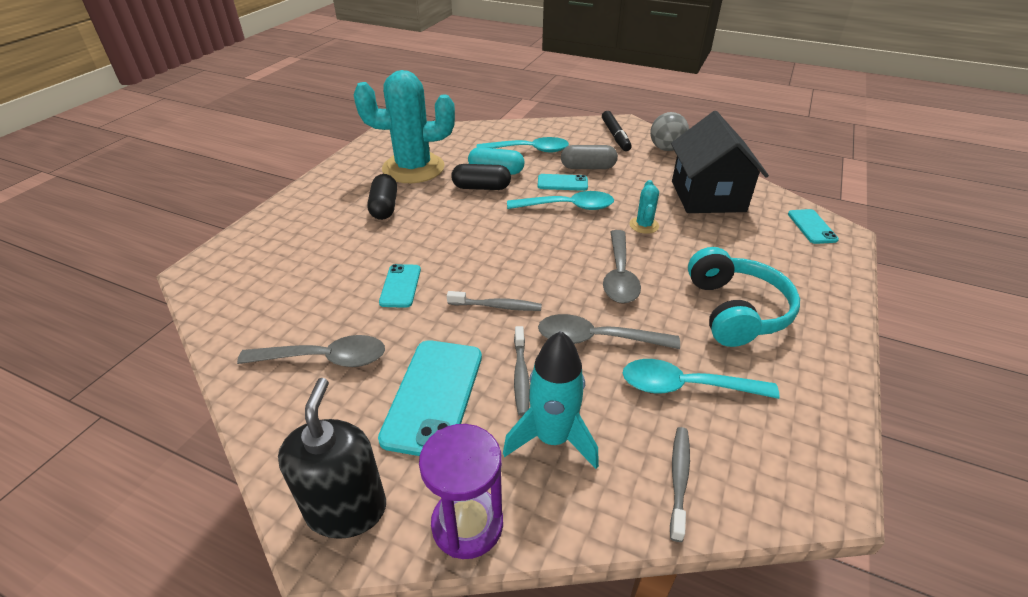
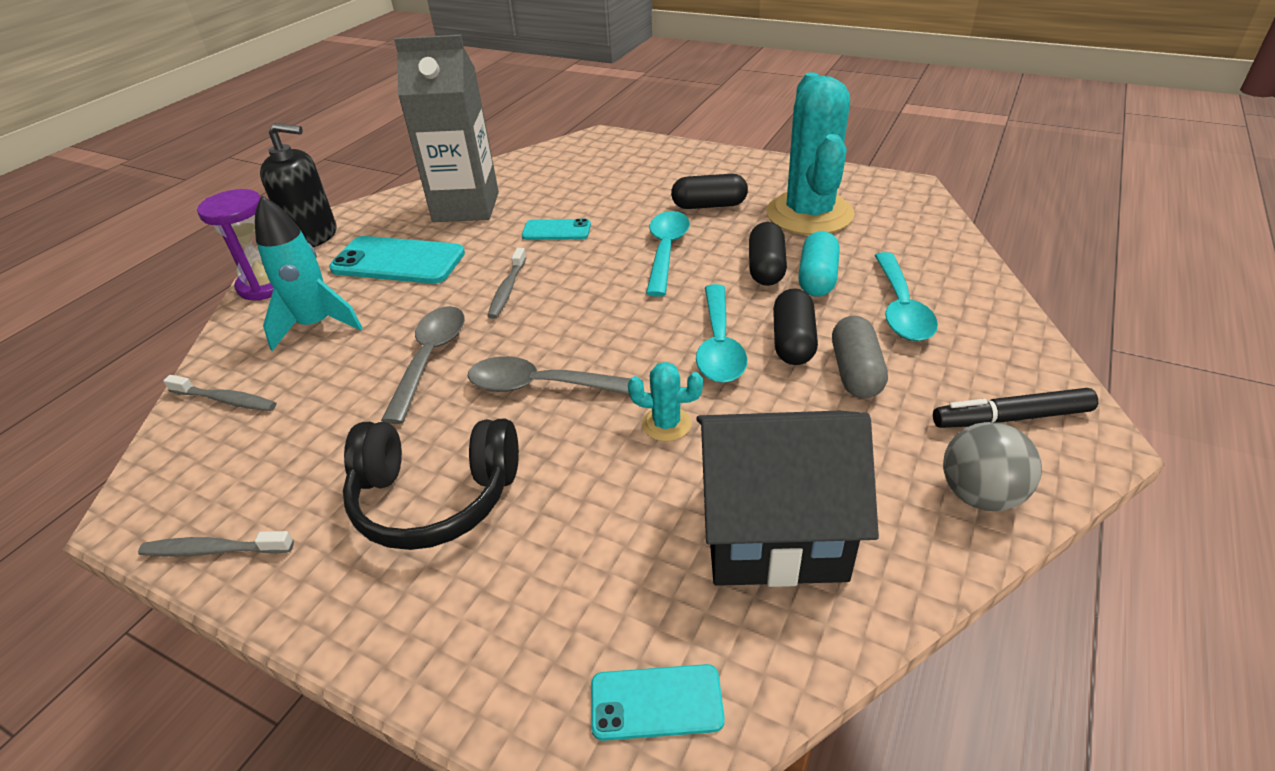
camera: 95 degrees right, 0 degrees up
(325, 358) = (466, 207): grey spoon -> grey carton
(521, 376) = (399, 307): grey toothbrush -> grey toothbrush (214, 550)
(562, 183) = (793, 342): turquoise phone -> black capsule
(686, 386) = (328, 422): turquoise spoon -> turquoise spoon (666, 251)
(735, 310) = (435, 498): turquoise headphones -> black headphones

